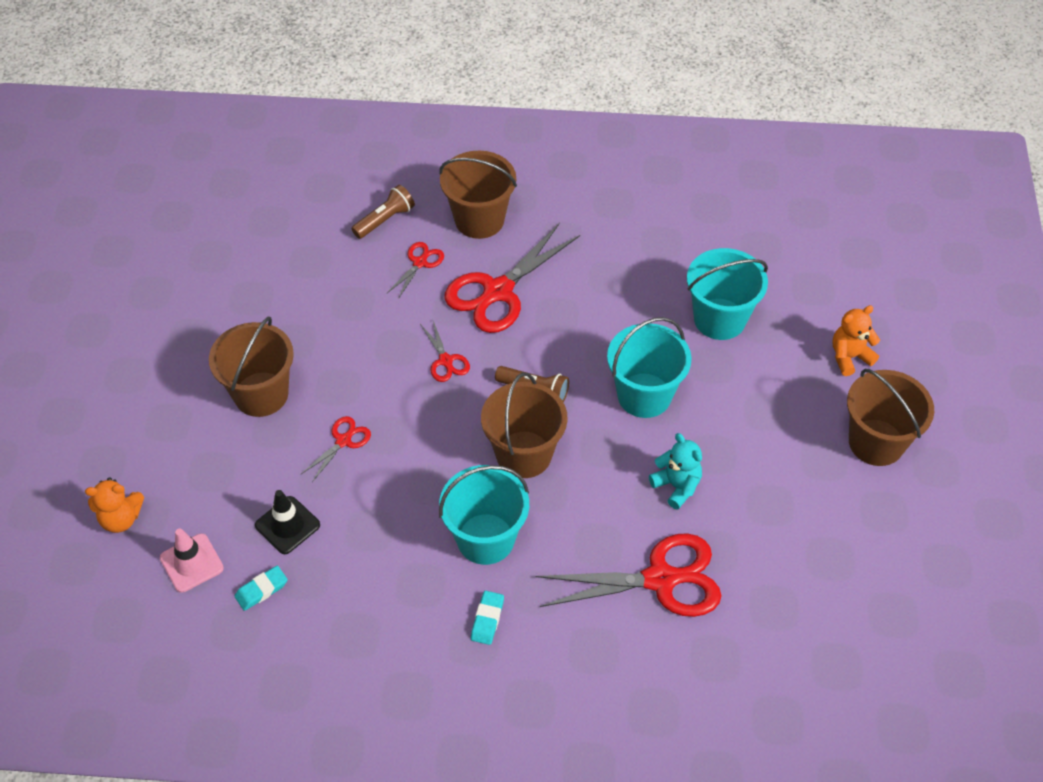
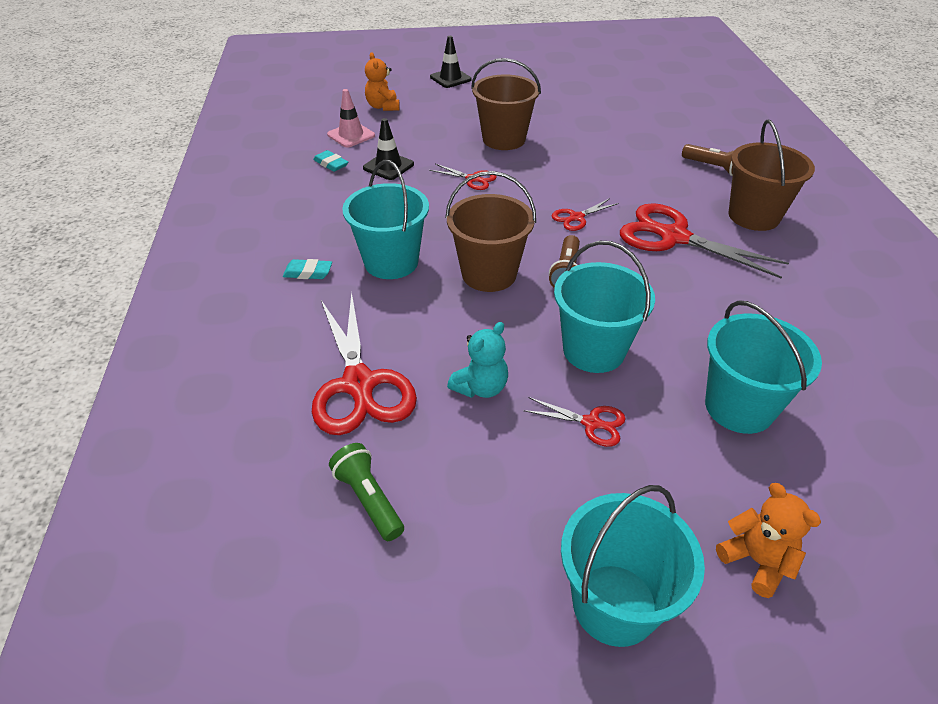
camera: 80 degrees right, 10 degrees down
(64, 426) = (450, 78): none -> black traffic cone
(420, 263) = (678, 191): red scissors -> red scissors (591, 423)
(784, 579) = (368, 499): none -> green flashlight
(876, 442) = (614, 604): brown bucket -> turquoise bucket

